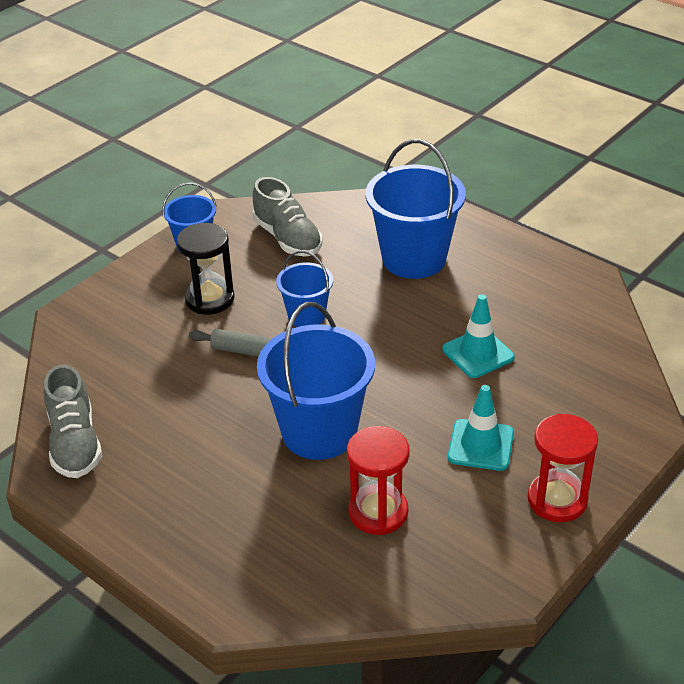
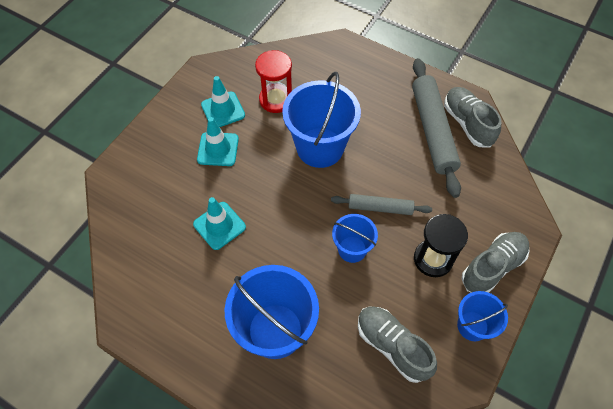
camera: 170 degrees right, 20 degrees up
(135, 439) = (432, 130): none -> grey rolling pin
(142, 286) = (492, 267): none -> grey shoe
(472, 504) = (223, 110): none -> turquoise traffic cone
(557, 500) = (174, 118): red hourglass -> none

